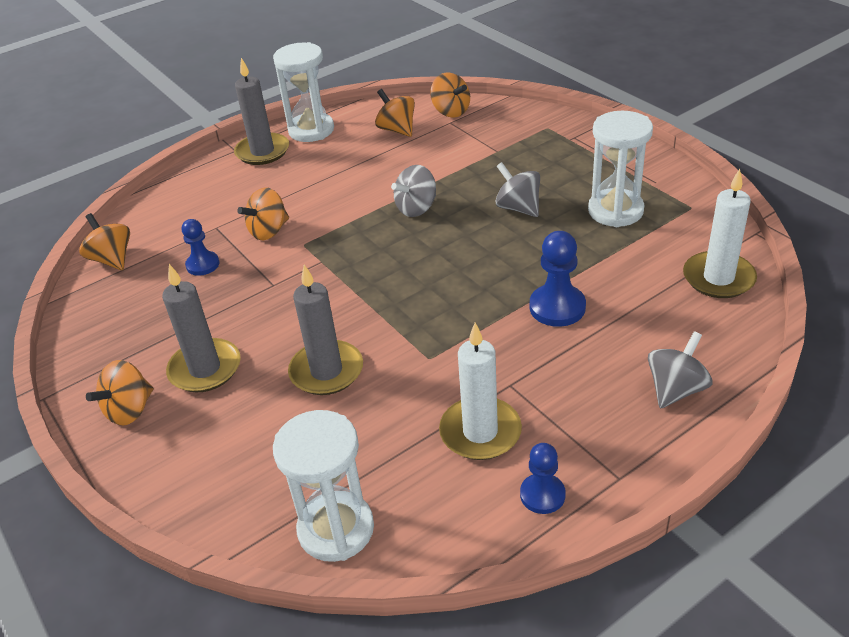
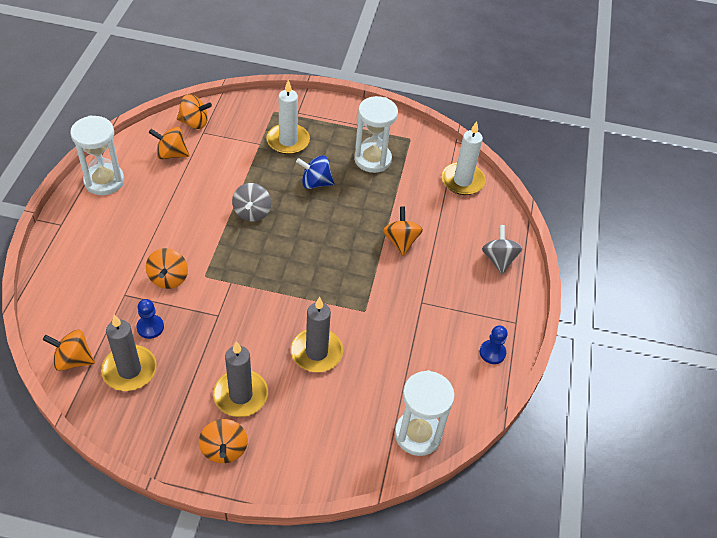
camera: 50 degrees left, 10 degrees up
(262, 152) = (86, 216): grey candle -> grey candle (129, 370)
(480, 432) = (433, 338): white candle -> white candle (288, 141)
(518, 208) = (315, 183): grey spinning top -> blue spinning top
(557, 307) = (401, 241): blue pawn -> orange spinning top

